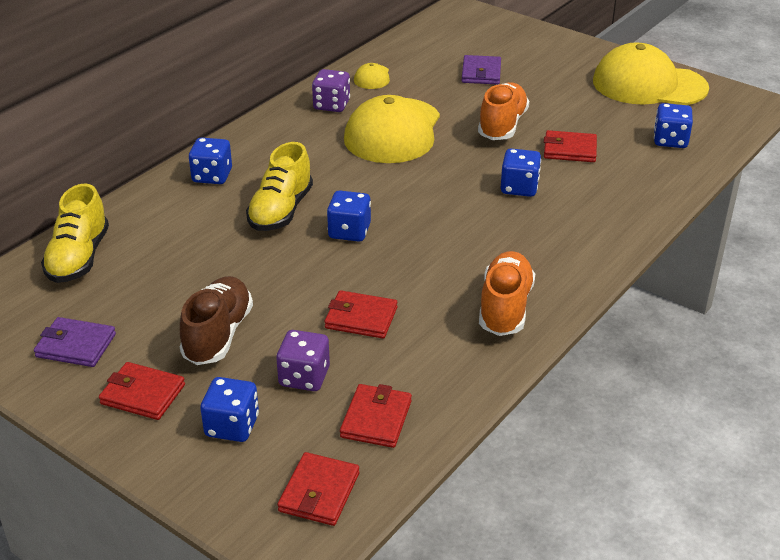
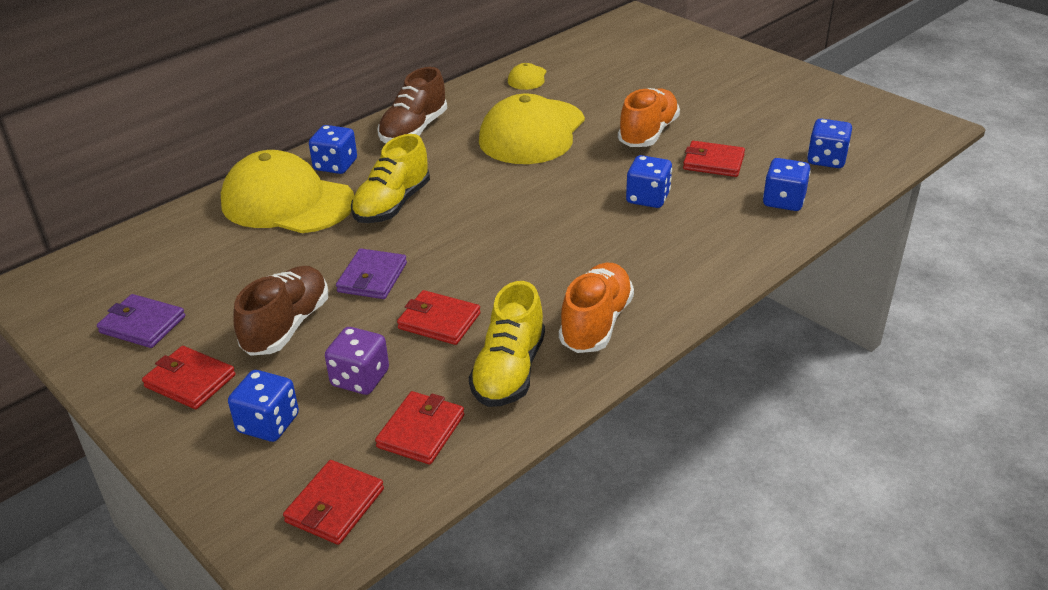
camera: 10 degrees right, 0 degrees up
(79, 258) = (177, 237): yellow shoe -> yellow shoe (509, 371)
(278, 136) = (414, 130): none -> brown shoe
(331, 105) = (477, 103): purple dice -> none
(349, 232) = (455, 230): blue dice -> blue dice (783, 201)
(481, 73) = (641, 80): purple wallet -> purple wallet (372, 277)
(649, 85) = (818, 101): yellow cap -> yellow cap (287, 202)

